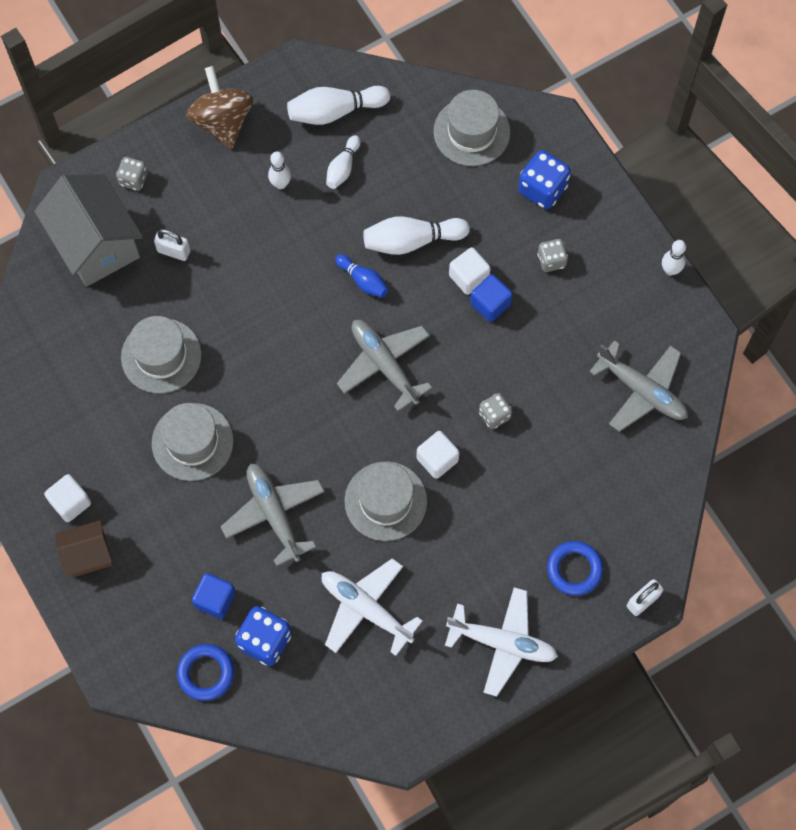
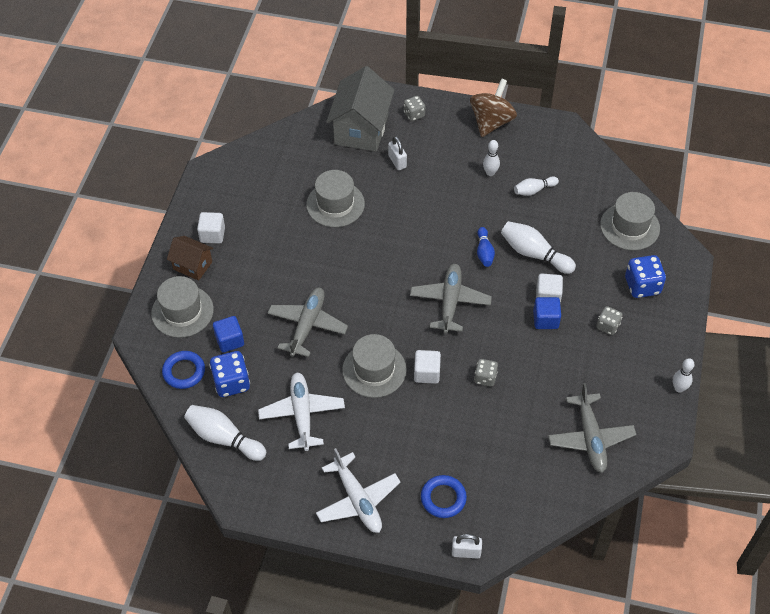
camera: 45 degrees right, 15 degrees down
(192, 442) = (305, 256): grey hat -> grey hat (182, 311)
(335, 111) = (559, 161): white bowling pin -> white bowling pin (224, 438)

